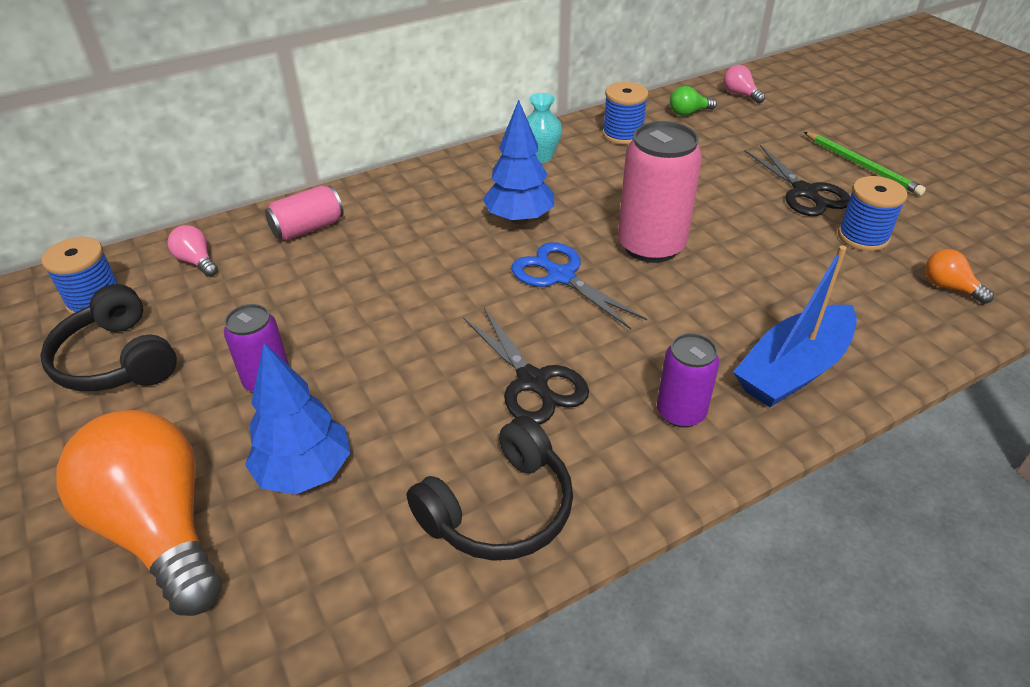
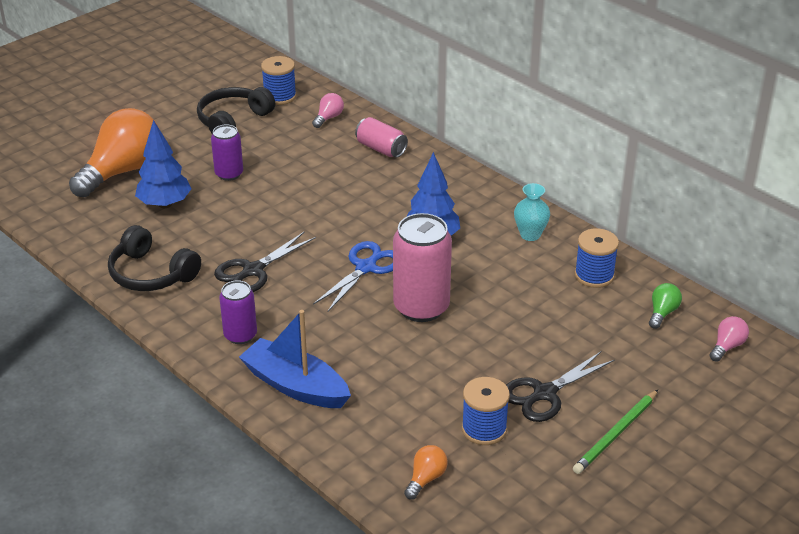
camera: 75 degrees right, 5 degrees down
(688, 113) = (662, 313): green light bulb -> green light bulb turned 60 degrees clockwise

